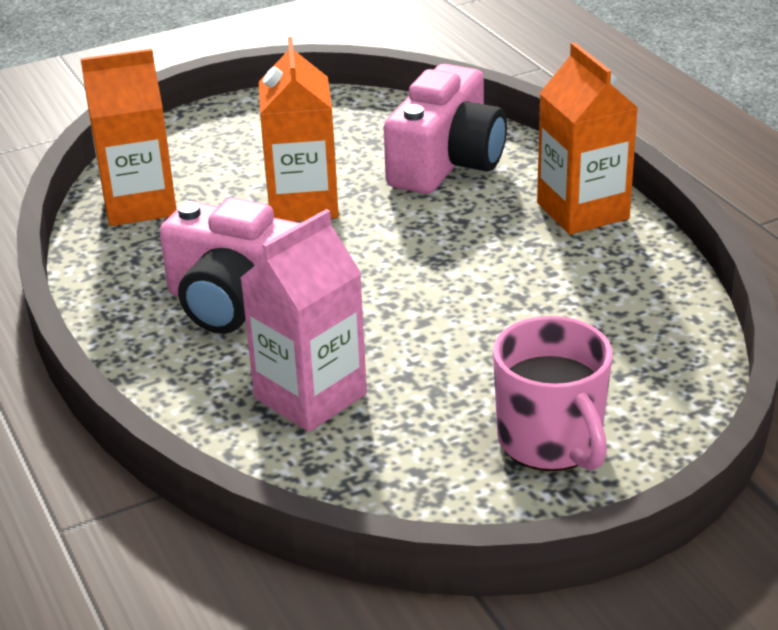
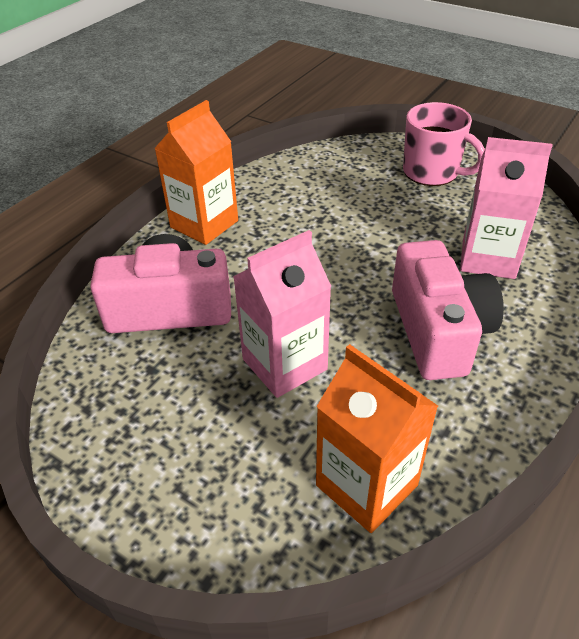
camera: 120 degrees left, 10 degrees up
(303, 203) = (284, 364): orange carton -> pink carton
(551, 442) = (432, 172): pink mug -> pink mug turned 90 degrees clockwise

